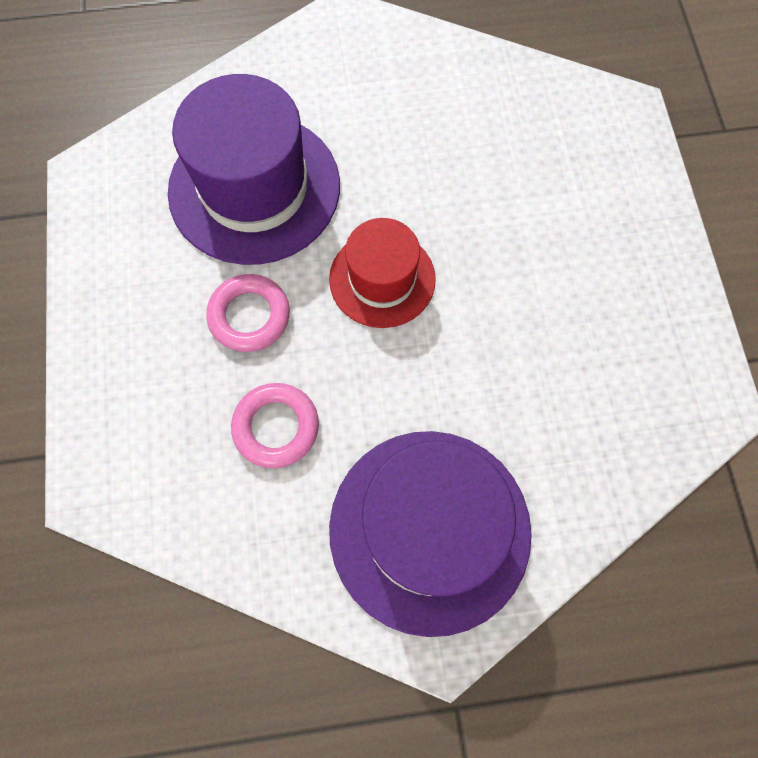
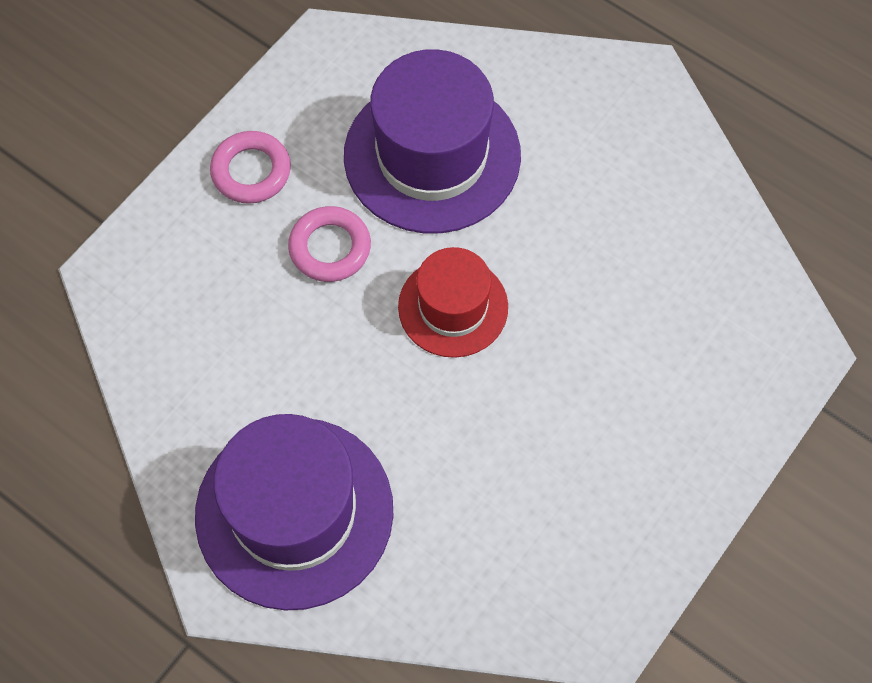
camera: 45 degrees right, 5 degrees down
(276, 427) = (266, 343): pink ring -> pink ring (251, 171)

